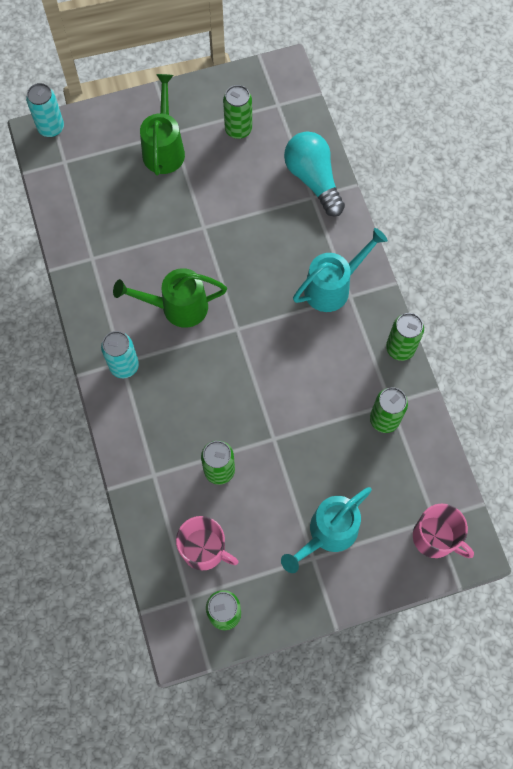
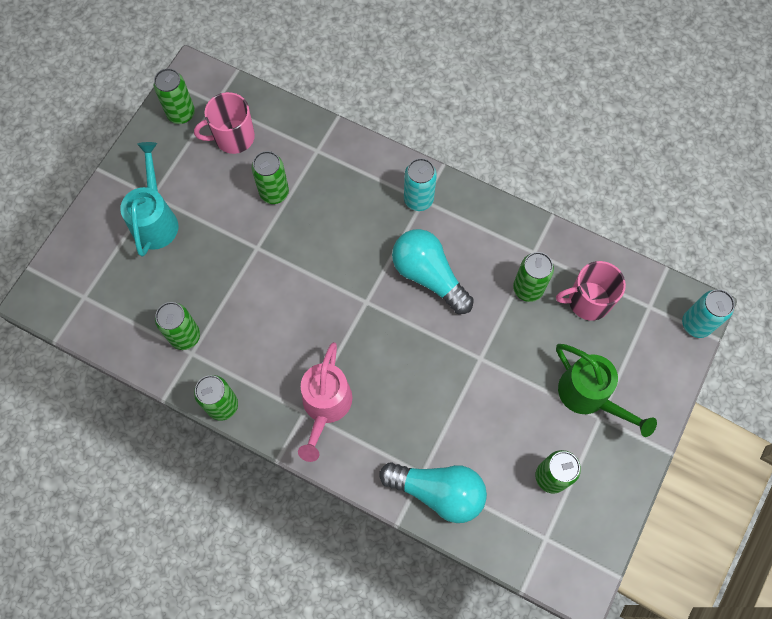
camera: 135 degrees right, 0 degrees up
(124, 240) = (528, 289): none -> green can
(177, 307) = (428, 276): green watering can -> turquoise light bulb
(333, 287) = (325, 407): turquoise watering can -> pink watering can
(435, 537) = (72, 285): pink mug -> pink mug (588, 301)

